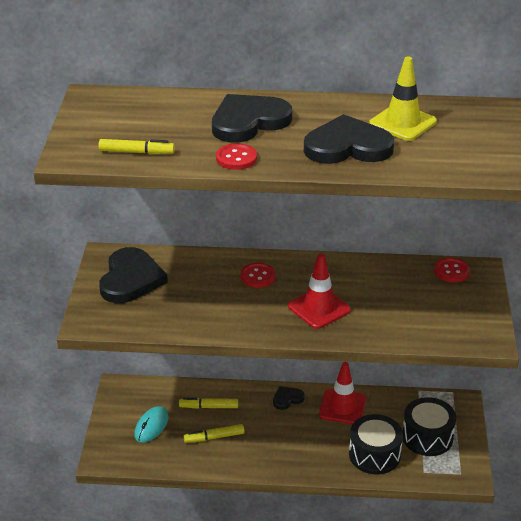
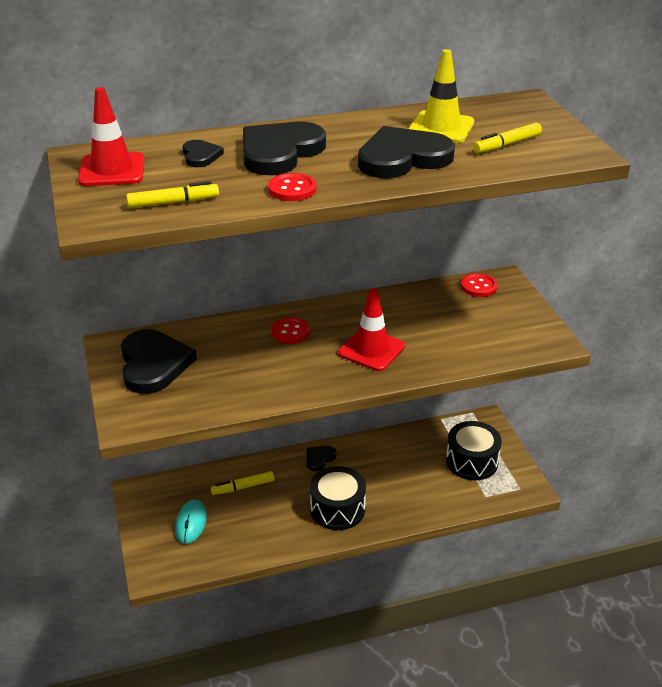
camera: 20 degrees left, 0 degrees up
(183, 113) = (200, 156): none -> black heart
(214, 437) = (263, 517): yellow marker -> yellow marker (507, 144)
(342, 407) = (377, 453): red traffic cone -> red traffic cone (112, 170)
(374, 455) = (431, 492): black drum -> black drum (337, 509)

